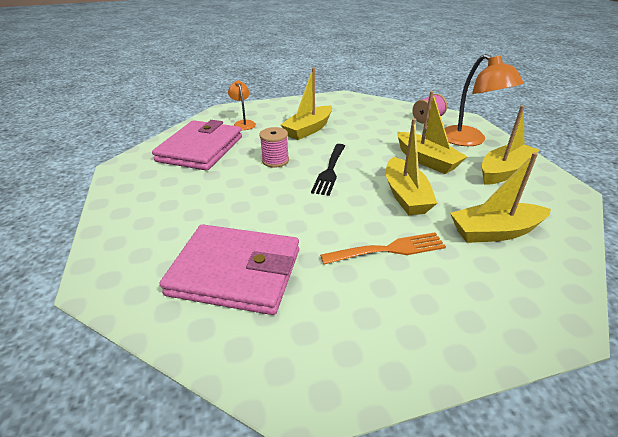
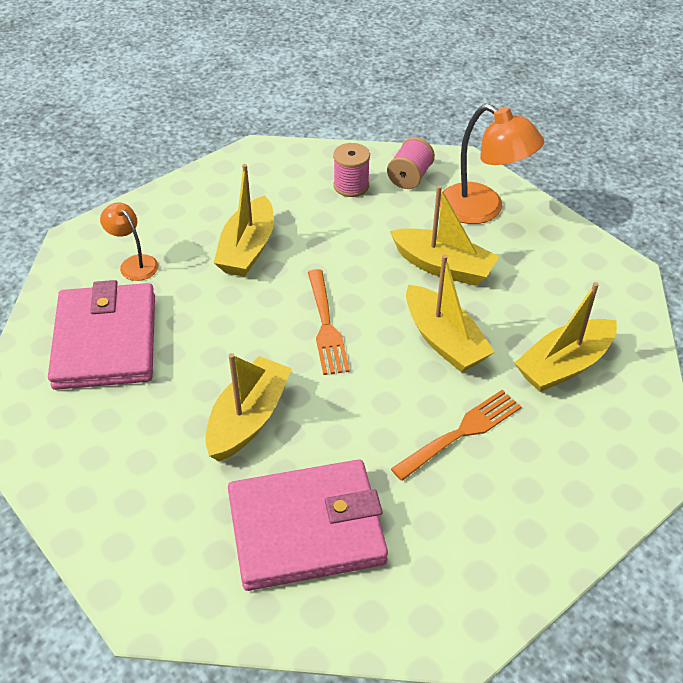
camera: 25 degrees left, 10 degrees up
(275, 160) = (238, 330): pink spool -> pink spool (351, 186)
(330, 170) = (326, 326): black fork -> orange fork
(504, 171) = (544, 259): yellow boat -> yellow boat (248, 418)

